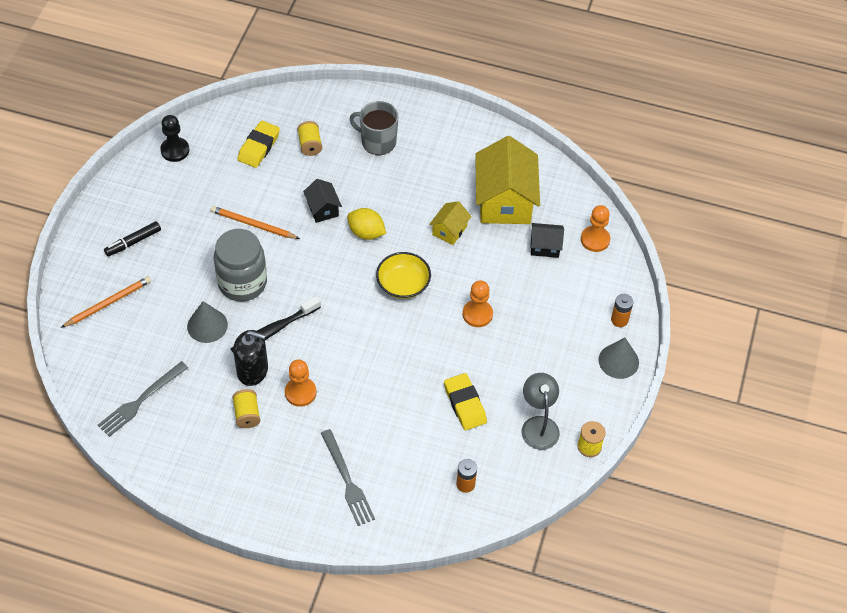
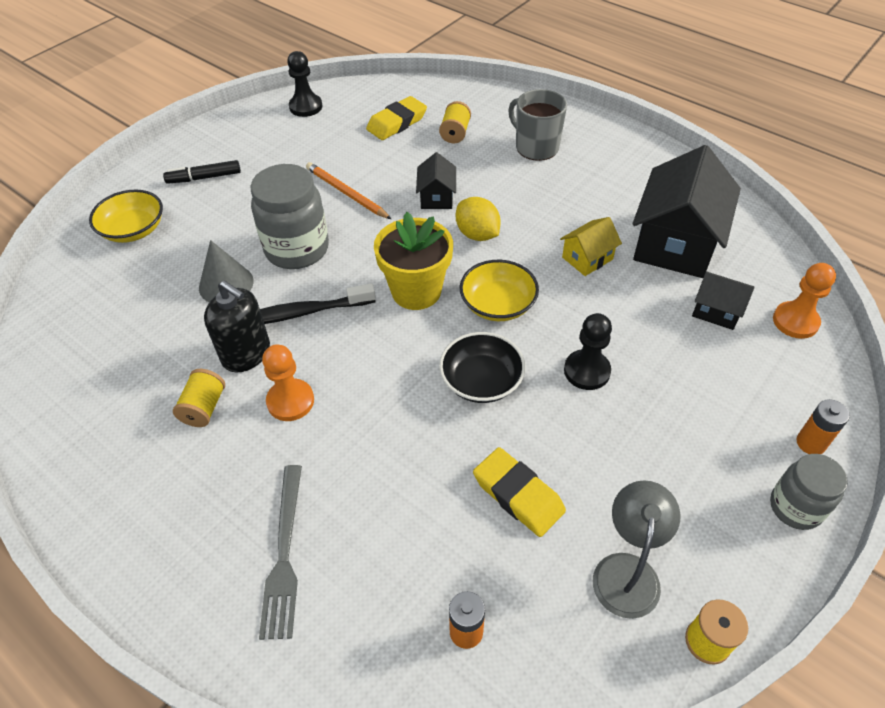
camera: 25 degrees right, 5 degrees down
(108, 303) = (133, 230): orange pencil -> yellow bowl
(141, 400) = (89, 348): grey fork -> none
(344, 291) = (416, 291): none -> yellow flower pot
(415, 341) = (481, 381): none -> black bowl
(465, 404) = (518, 495): yellow eraser -> yellow eraser turned 45 degrees counterclockwise
(477, 314) = (587, 371): orange pawn -> black pawn
(504, 201) = (675, 243): yellow house -> black house
(618, 361) = (795, 507): grey cone -> grey jar

